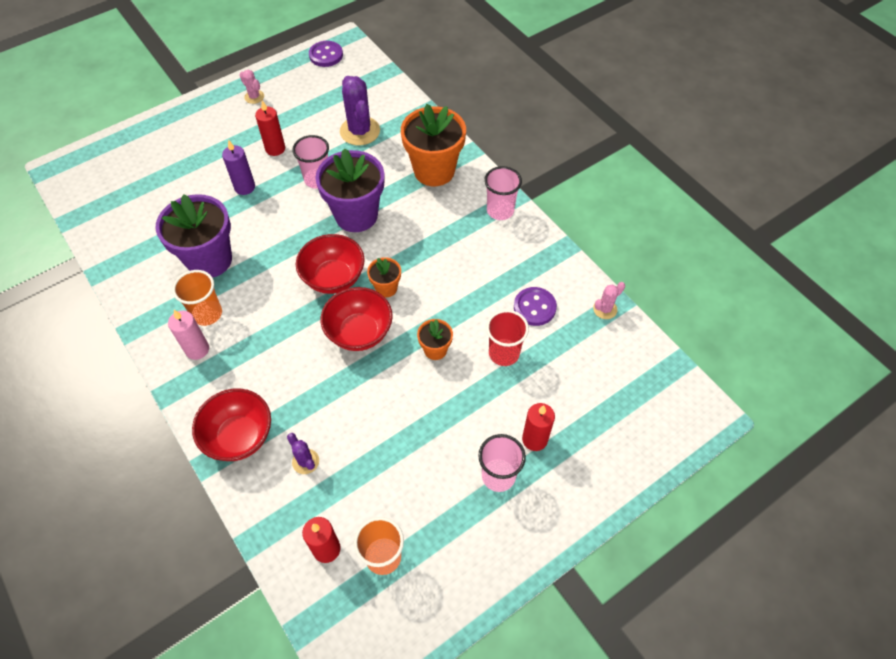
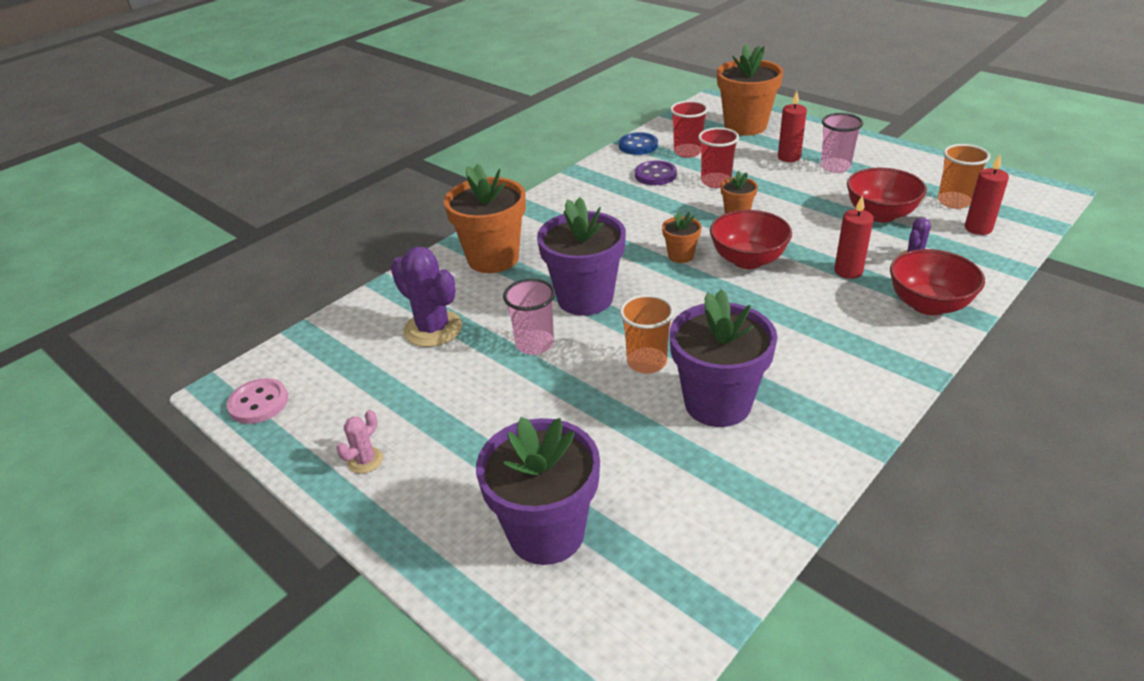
camera: 100 degrees left, 20 degrees down
(161, 162) = (546, 533): none -> purple flower pot
(197, 349) = (855, 369): pink candle -> none
(207, 314) = (800, 377): orange cup -> orange cup (646, 362)
(245, 187) = (571, 410): purple candle -> none
(275, 149) = (484, 401): red candle -> red candle (848, 271)
(326, 55) = (258, 403): purple button -> pink button
(334, 278) = (687, 293): red bowl -> red bowl (880, 214)
(360, 131) = (433, 329): purple cactus -> purple cactus turned 75 degrees clockwise
(500, 210) = (541, 209): pink cup -> none
(577, 349) = (687, 152): none -> red cup
(605, 309) = (638, 145): pink cactus -> blue button
(627, 425) = (745, 126): none -> orange flower pot

